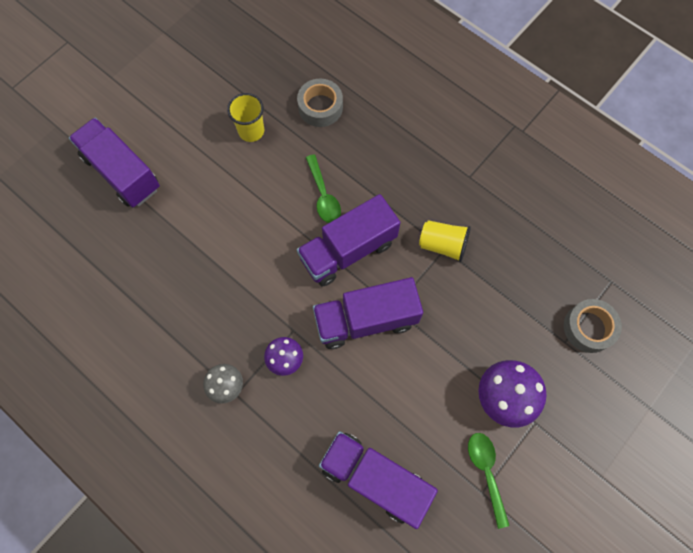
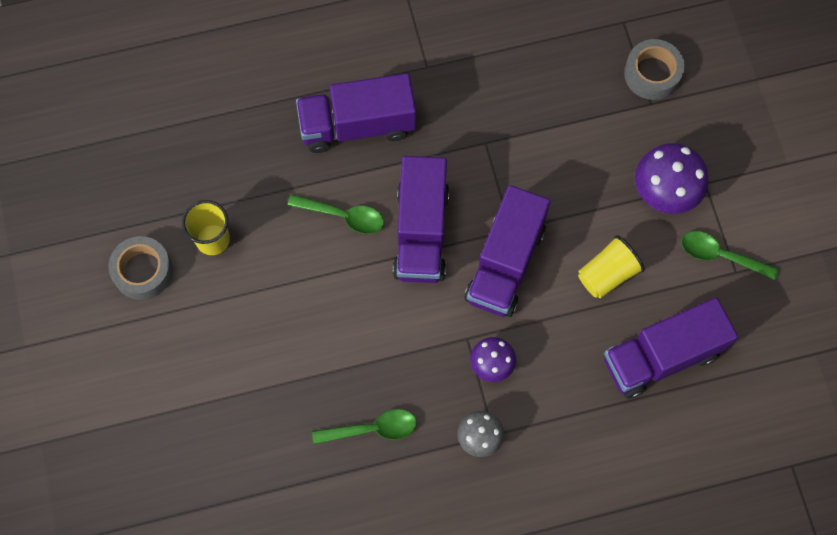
camera: 55 degrees left, 0 degrees up
(122, 172) = (159, 404): purple truck -> purple truck (357, 125)
(187, 311) = (372, 429): none -> green spoon
(320, 107) = (238, 153): grey tape -> grey tape (143, 271)
(443, 245) = (480, 141): yellow cup -> yellow cup (607, 274)

